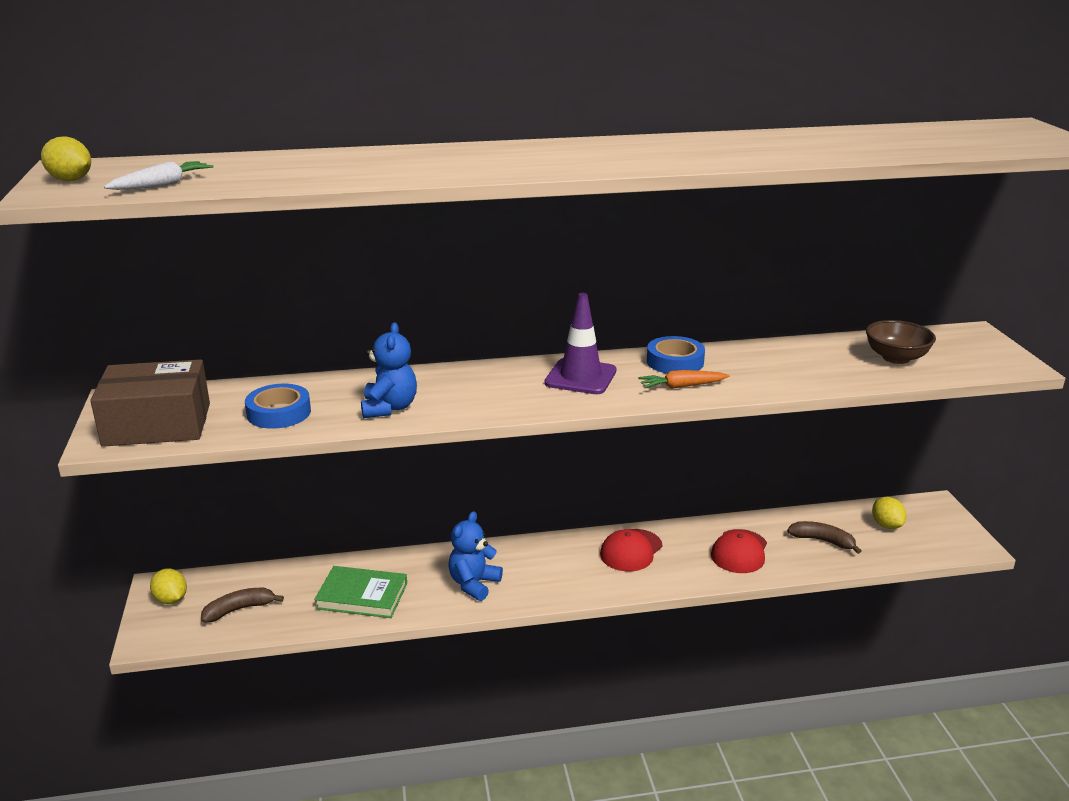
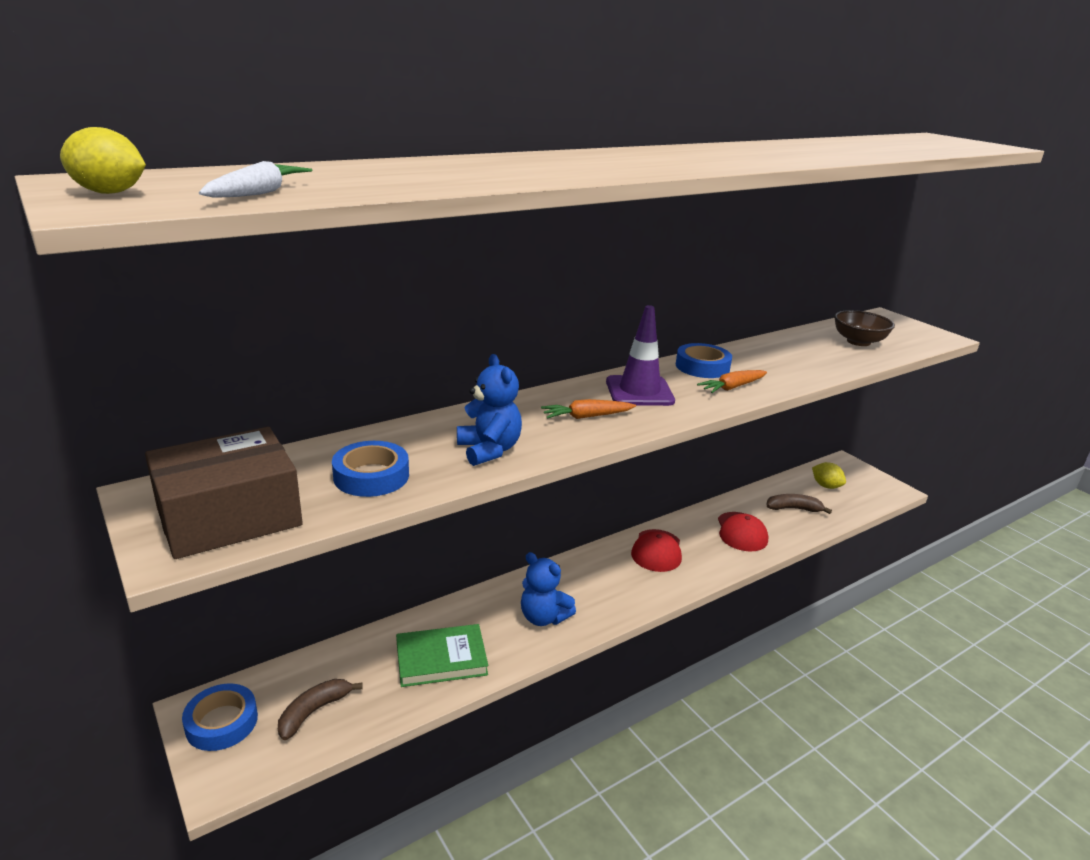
camera: 25 degrees left, 0 degrees up
(171, 599) = (221, 722): yellow lemon -> blue tape
(474, 584) = (543, 617): blue teddy bear -> blue teddy bear turned 60 degrees counterclockwise
(504, 393) = (587, 417): none -> orange carrot

